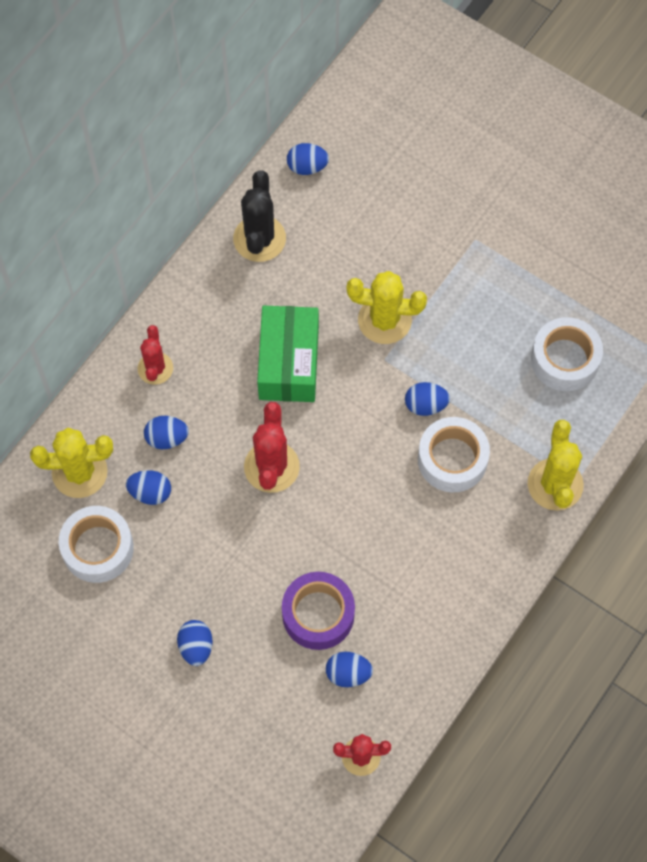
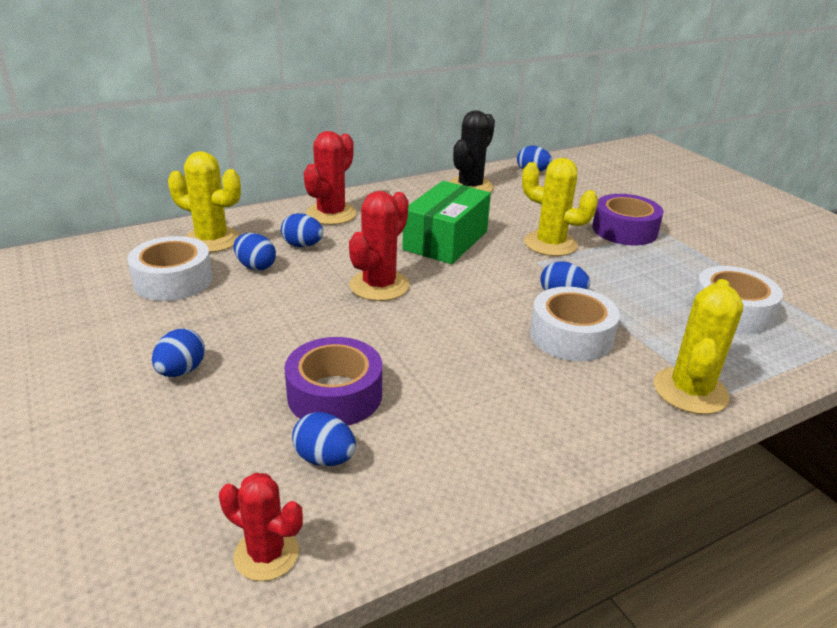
camera: 25 degrees right, 35 degrees down
(155, 368) = (331, 214): red cactus -> red cactus, size x1.52
(442, 257) = (624, 230): none -> purple tape

